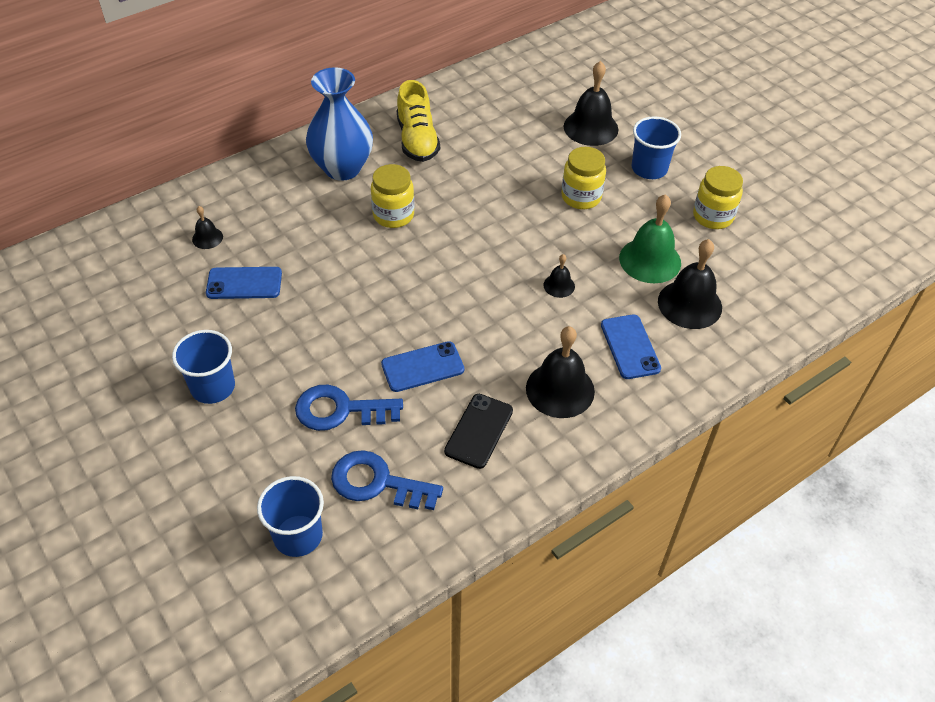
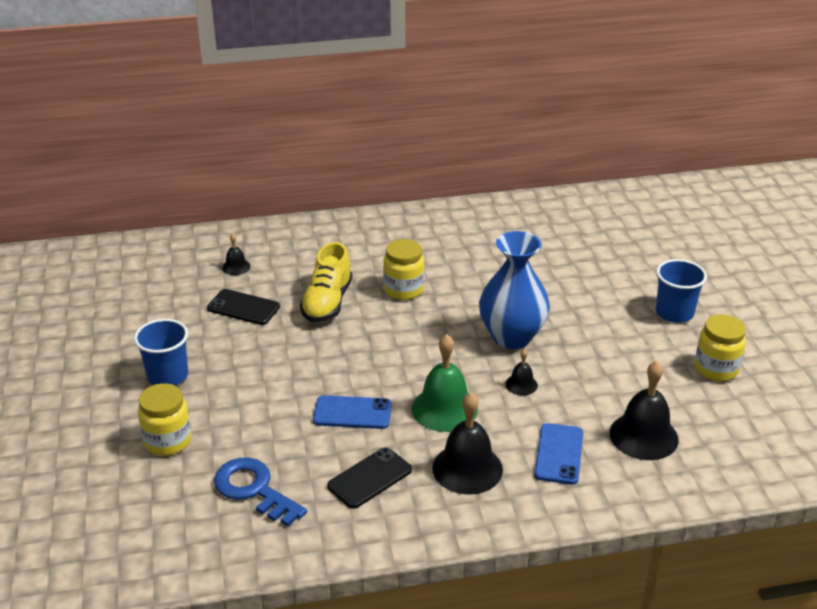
camera: 25 degrees right, 15 degrees down
(244, 283) = (243, 307): blue phone -> black phone
(298, 535) = (161, 507): blue cup -> none
(340, 410) = (259, 424): blue key -> none
(342, 168) = (382, 243): blue vase -> blue vase (512, 337)
(417, 140) = (463, 238): yellow shoe -> yellow shoe (327, 303)
(581, 197) = (589, 319): yellow jar -> yellow jar (168, 441)
(590, 127) = (636, 266): black bell -> none
(650, 260) = (626, 388): green bell -> green bell (444, 409)

